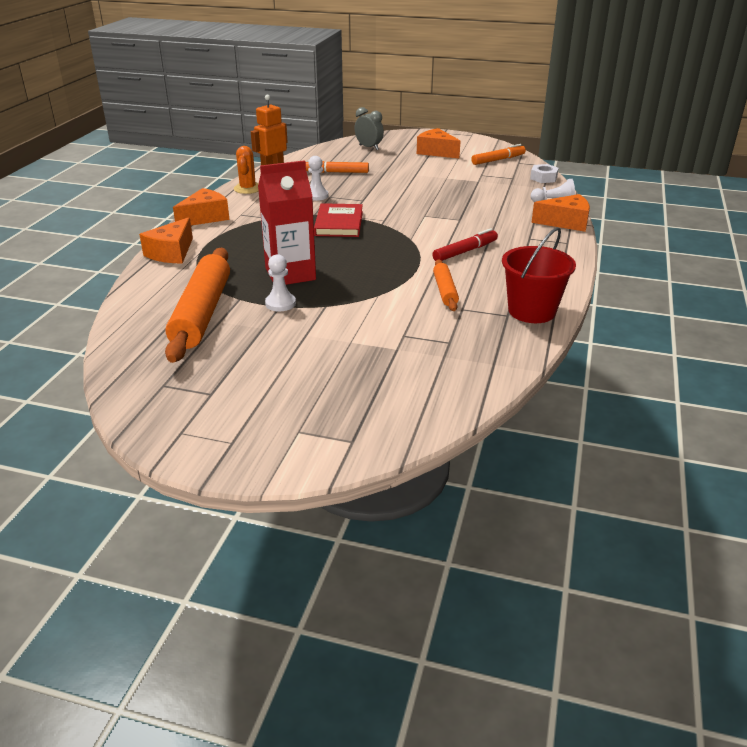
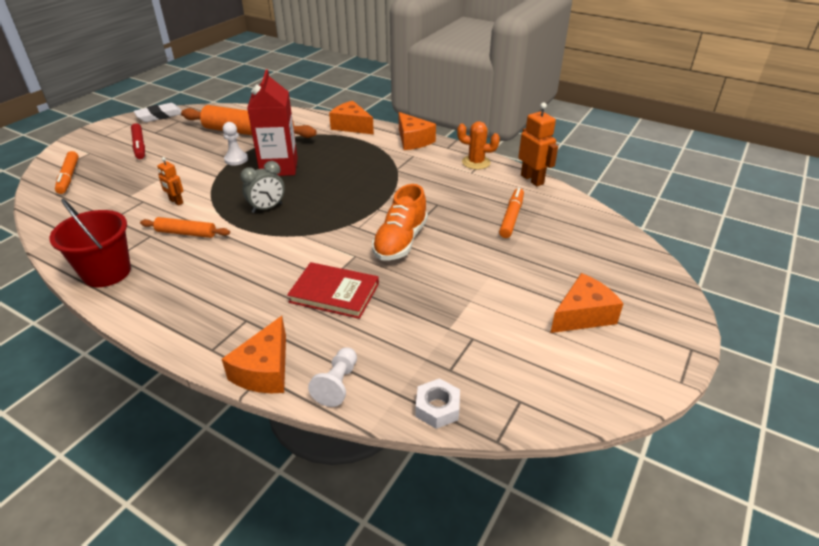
camera: 105 degrees right, 5 degrees up
(145, 410) = (160, 116): none -> white eraser
(316, 196) = (441, 196): white pawn -> none
(339, 223) = (364, 200): red book -> red book (334, 293)
(369, 147) = (606, 255): grey clock -> grey clock (267, 208)
(393, 314) = (176, 202): none -> orange robot
(394, 203) = (400, 241): none -> orange shoe
(465, 251) = (249, 263): red marker -> red marker (139, 146)
(498, 160) = (536, 377): orange marker -> orange marker (69, 177)

